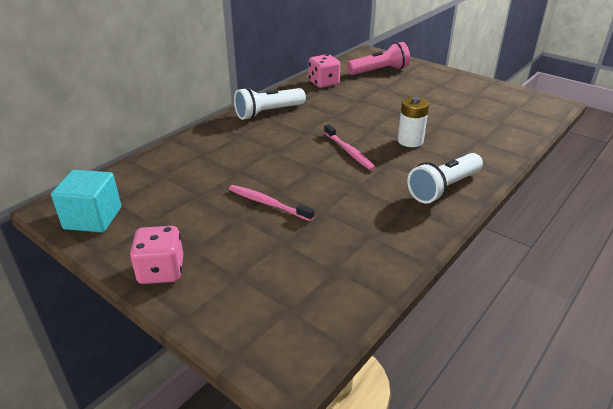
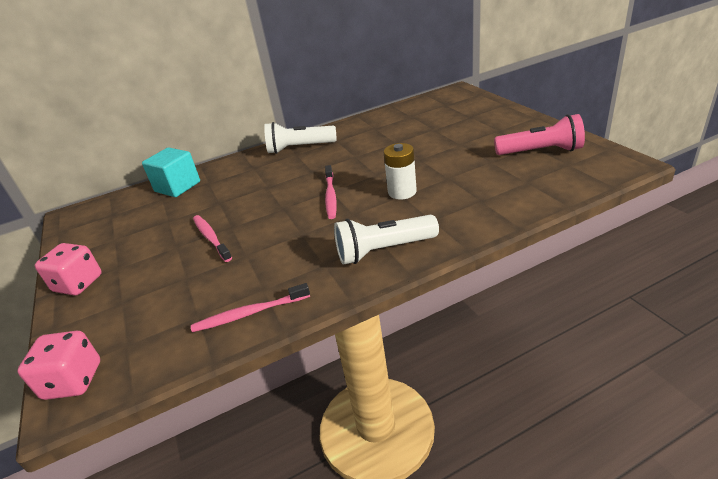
camera: 30 degrees right, 0 degrees up
(93, 218) = (83, 228): turquoise cube -> turquoise cube (177, 186)
(323, 83) = (378, 121): pink dice -> pink dice (73, 381)
(379, 71) = (447, 111): pink flashlight -> pink flashlight (540, 151)
(382, 257) = (249, 313): none -> pink toothbrush

